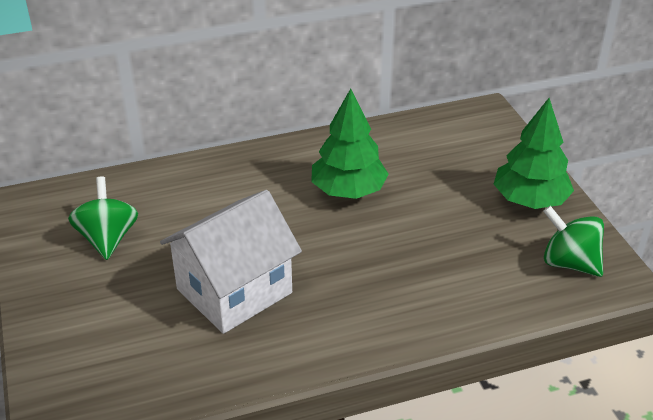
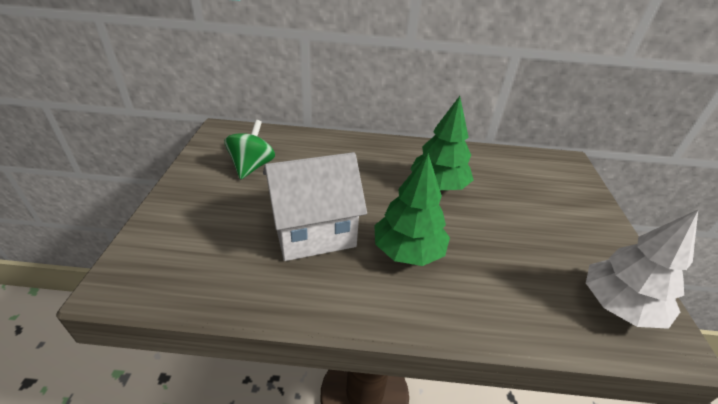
camera: 20 degrees right, 0 degrees up
(530, 200) = (591, 237): green tree -> green tree (408, 251)
(569, 263) = (619, 306): green spinning top -> white tree

